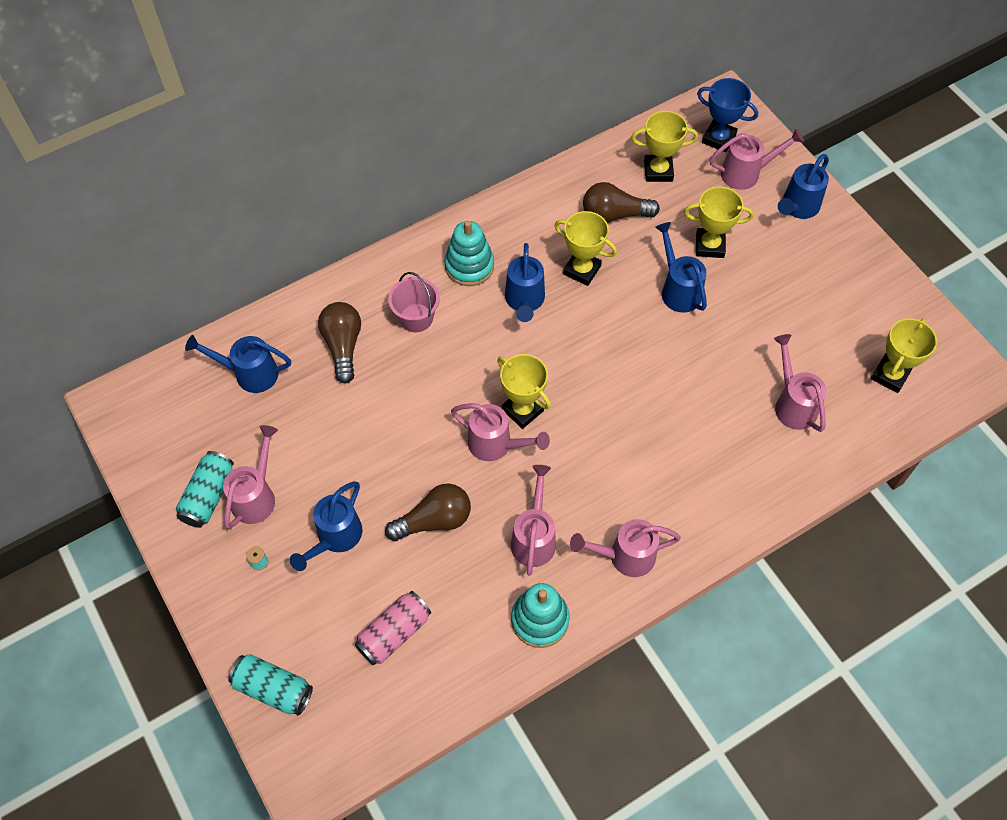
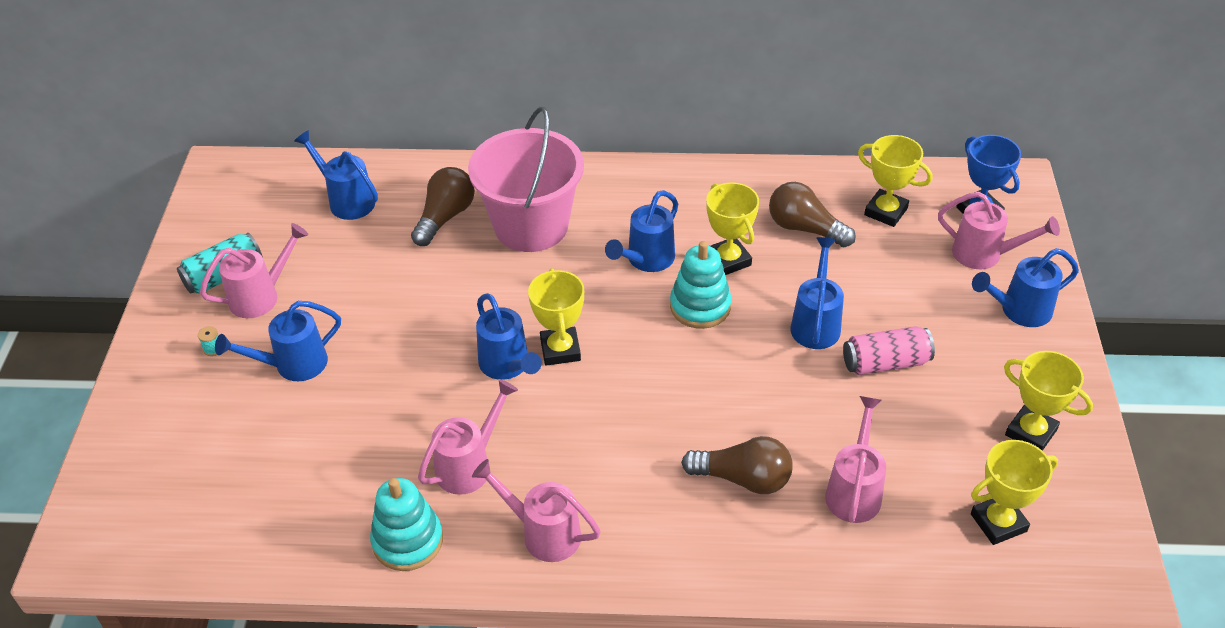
camera: 35 degrees right, 15 degrees down
(273, 688) = (125, 456): turquoise can -> none
(394, 633) = (267, 472): pink can -> pink can (885, 363)
(416, 318) = (531, 226): pink bucket -> pink bucket, size x1.95
(434, 520) = (391, 399): brown light bulb -> brown light bulb (743, 478)
(469, 266) = (620, 207): turquoise stacking toy -> turquoise stacking toy (700, 306)
(496, 444) = (507, 366): pink watering can -> blue watering can
(709, 245) = (885, 300): yellow trophy -> yellow trophy (1031, 432)

